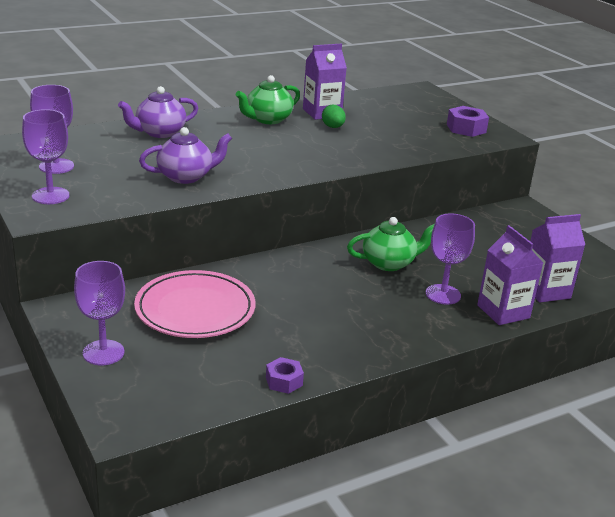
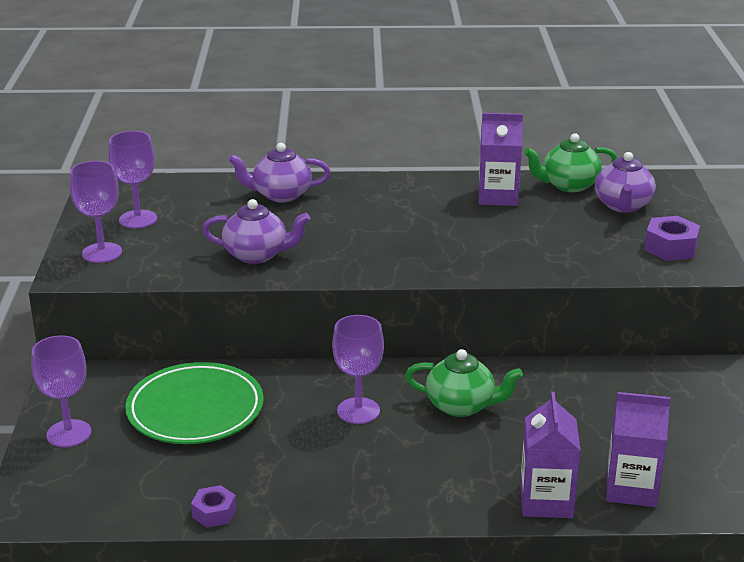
camera: 30 degrees right, 0 degrees up
(195, 309) = (195, 409): pink plate -> green plate
(267, 119) = (421, 196): green teapot -> green teapot (568, 185)
(333, 127) = (491, 218): green egg -> none
(409, 107) = (623, 205): none -> purple teapot
(443, 294) = (490, 460): purple goblet -> purple goblet (358, 411)

